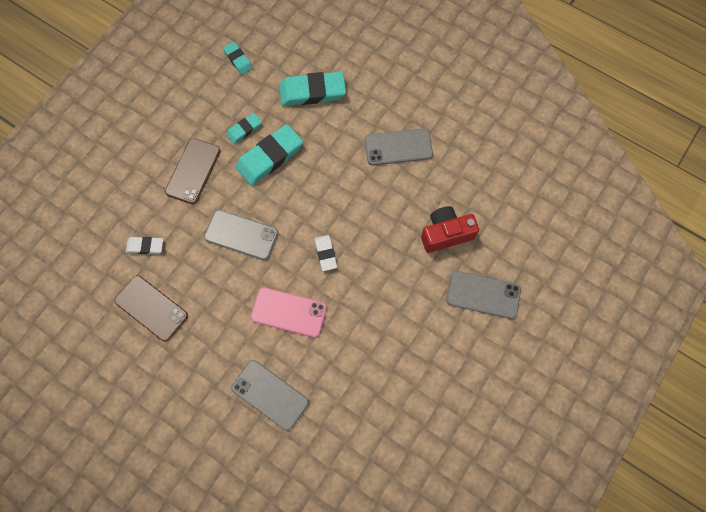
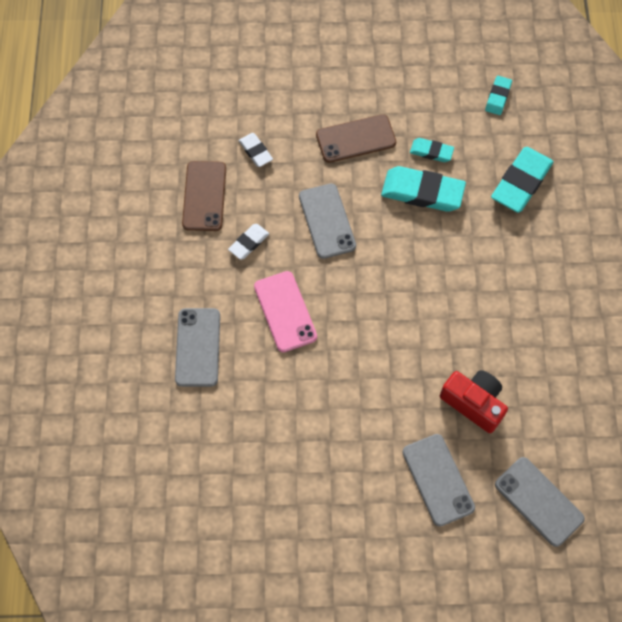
camera: 55 degrees right, 5 degrees down
(312, 91) = (521, 182): turquoise eraser -> turquoise eraser turned 75 degrees clockwise
(326, 253) = (366, 305): white eraser -> white eraser (249, 243)
(398, 147) = (529, 298): grey phone -> grey phone (539, 501)

